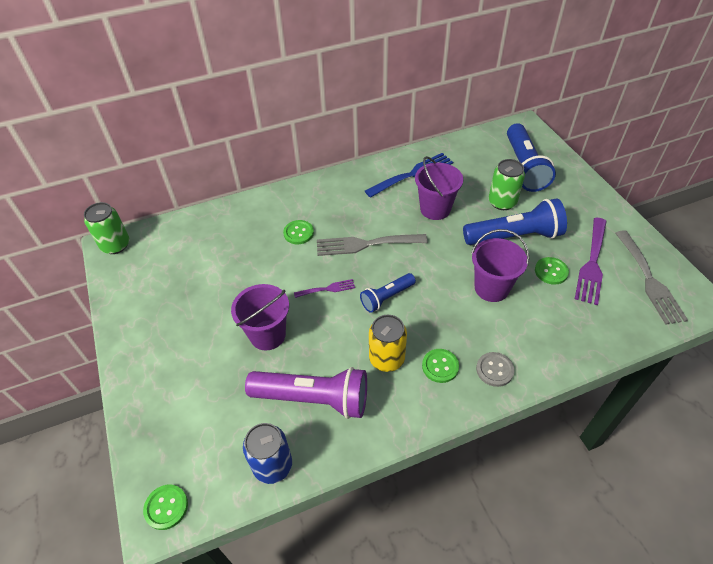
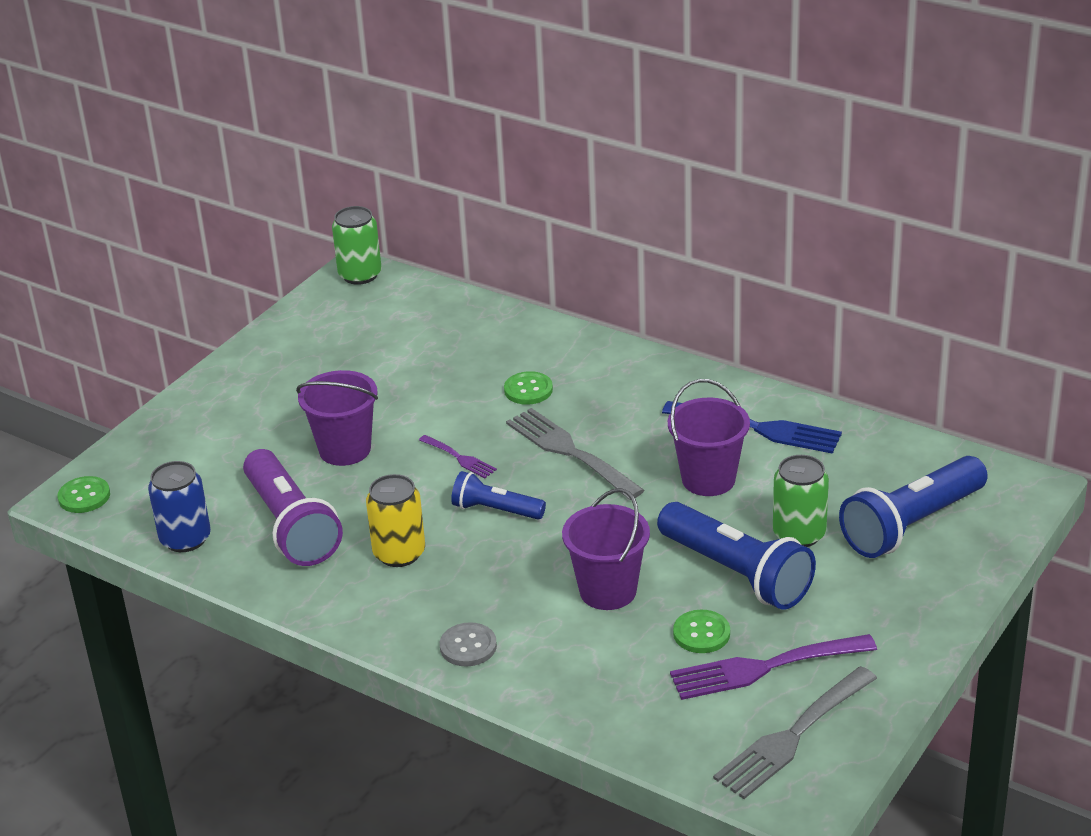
camera: 55 degrees right, 15 degrees down
(440, 366) = (429, 600): green button -> none

